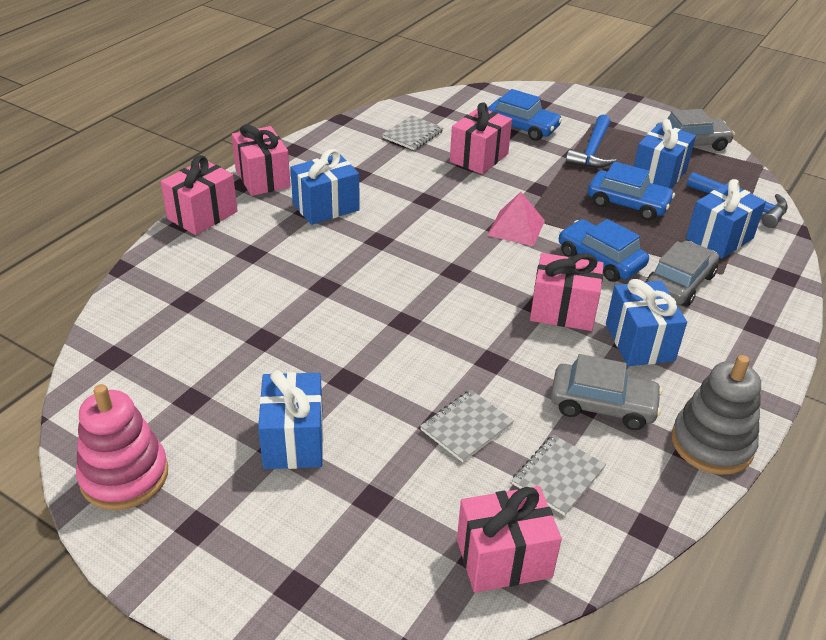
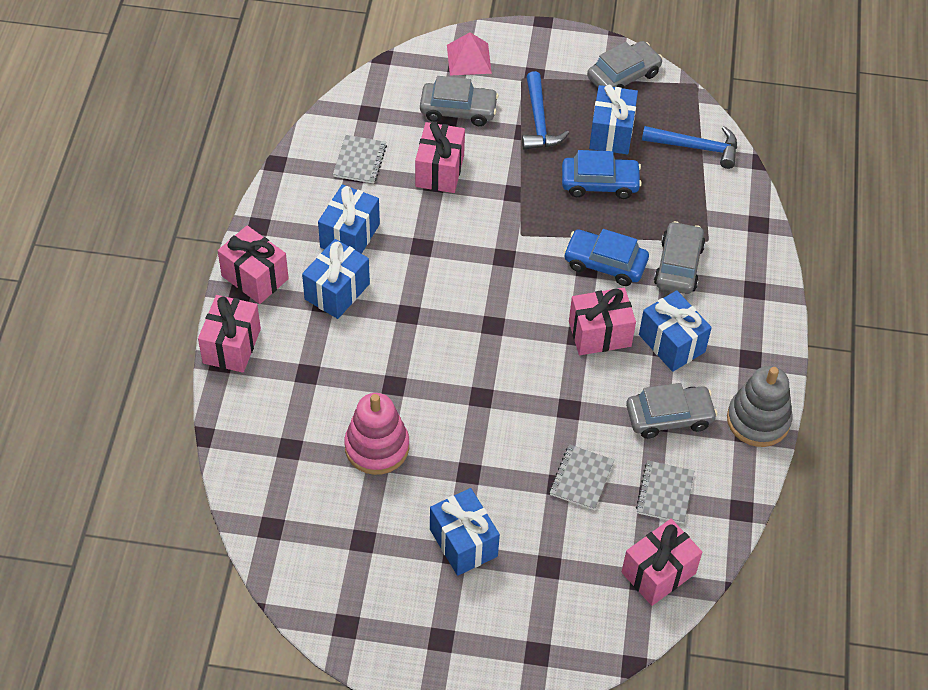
camera: 25 degrees left, 15 degrees up
(124, 476) = (361, 624): pink stacking toy -> pink stacking toy (377, 447)
(516, 227) = (517, 252): pink pyramid -> pink pyramid (468, 59)
(522, 127) = (458, 110): blue car -> grey car
(719, 238) = (692, 198): blue gift -> blue gift (350, 236)

